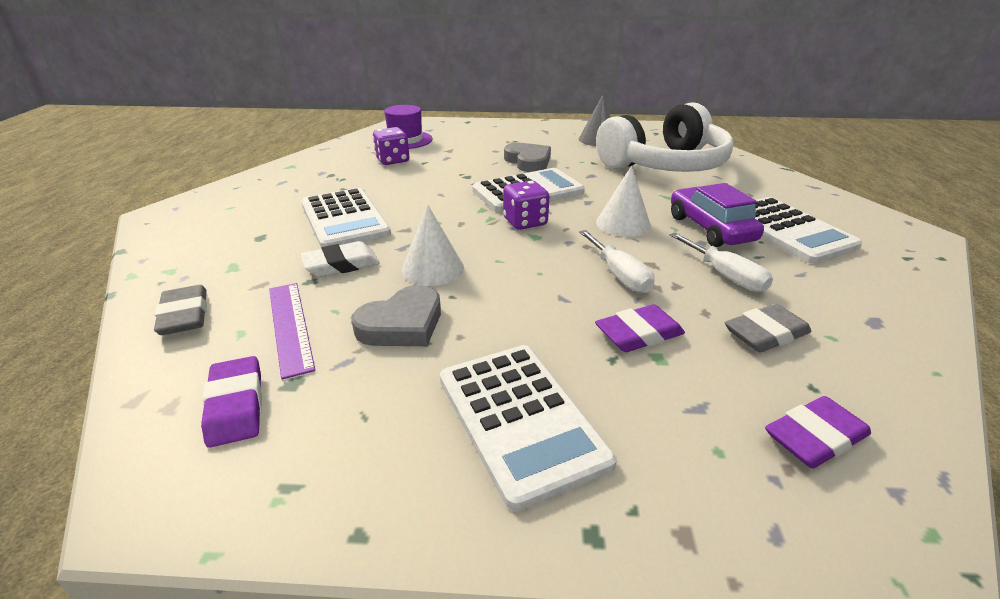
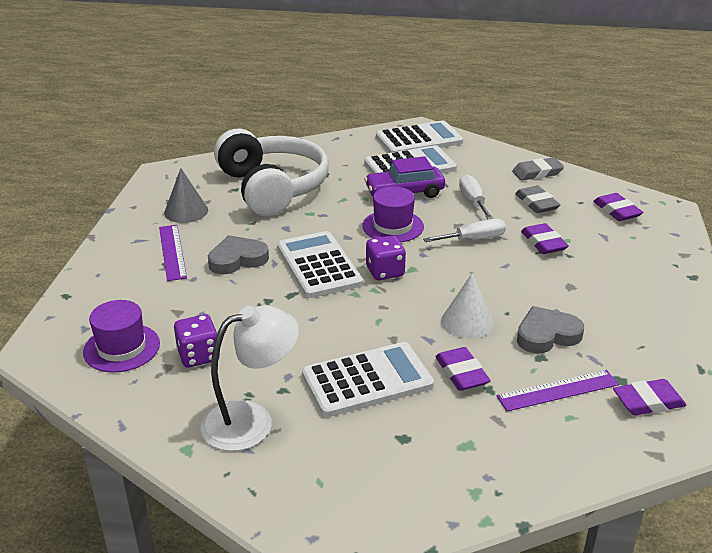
camera: 85 degrees left, 0 degrees up
(184, 315) = (551, 457): grey eraser -> grey eraser (537, 173)
(310, 181) = (251, 421): none -> white lamp
(341, 264) = (461, 373): white eraser -> purple eraser
(402, 324) = (547, 335): grey heart -> grey heart turned 75 degrees counterclockwise
(520, 419) = (628, 290): white calculator -> white calculator (419, 139)
(532, 141) = (172, 252): none -> purple ruler
(623, 224) = (393, 226): white cone -> purple hat
(725, 276) = (473, 201): white screwdriver -> white screwdriver turned 75 degrees counterclockwise

